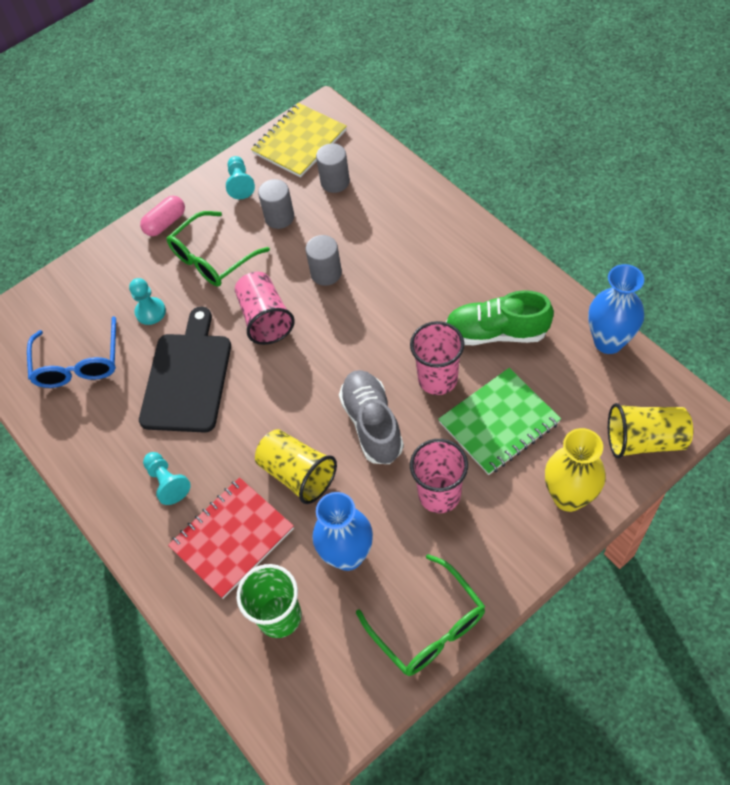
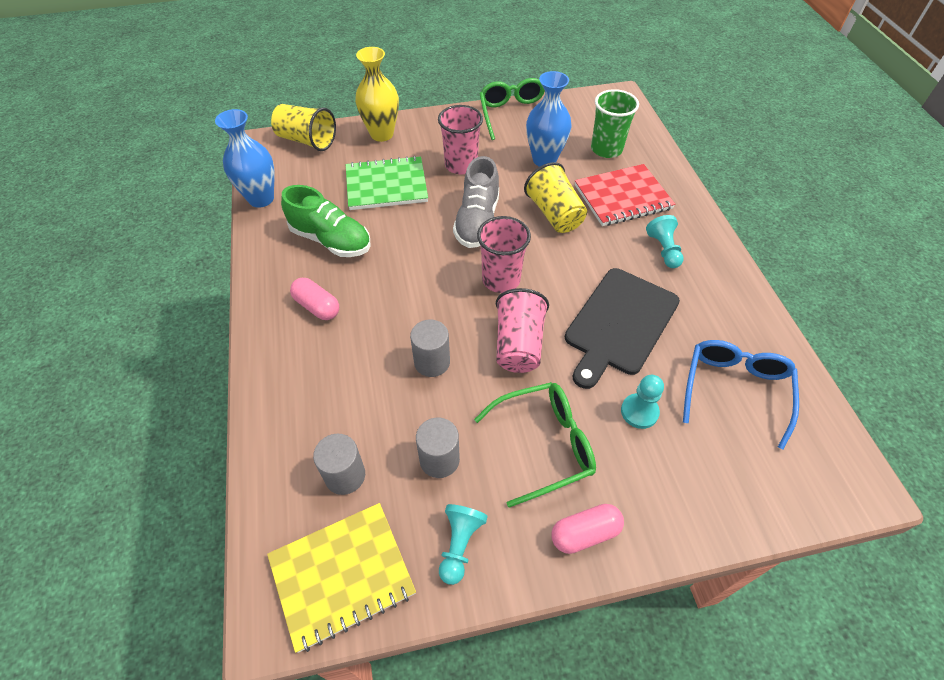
camera: 160 degrees left, 5 degrees down
(437, 379) = (404, 229): pink cup -> pink cup (501, 280)
(451, 270) = (317, 307): none -> pink capsule

